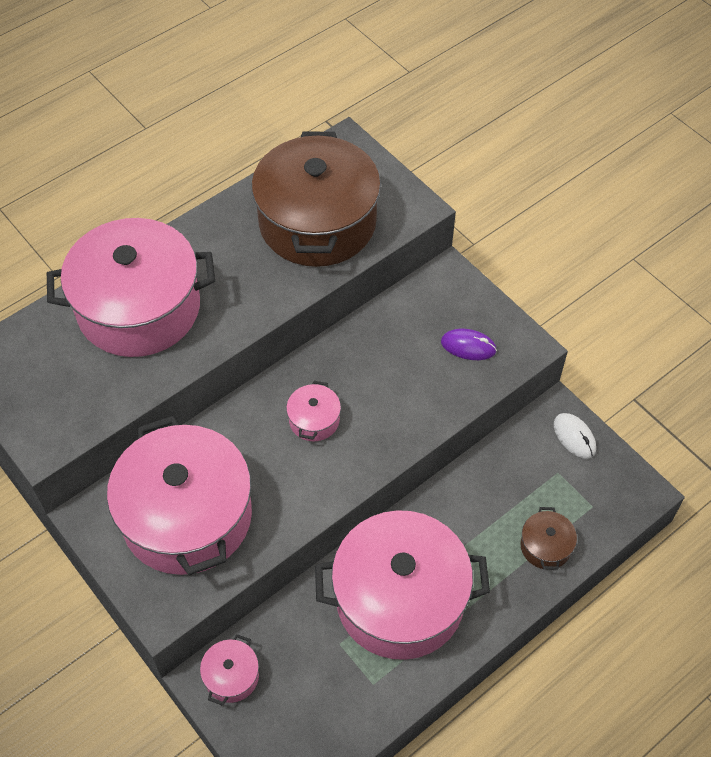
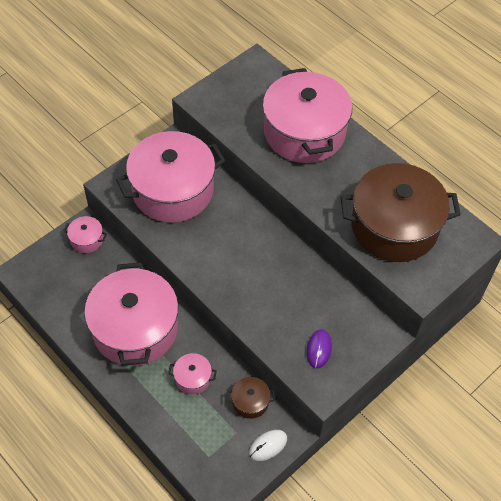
camera: 85 degrees right, 0 degrees up
(314, 420) = (247, 254): pink pot -> pink pot (193, 378)
(545, 546) = (175, 421): brown pot -> brown pot (250, 402)

